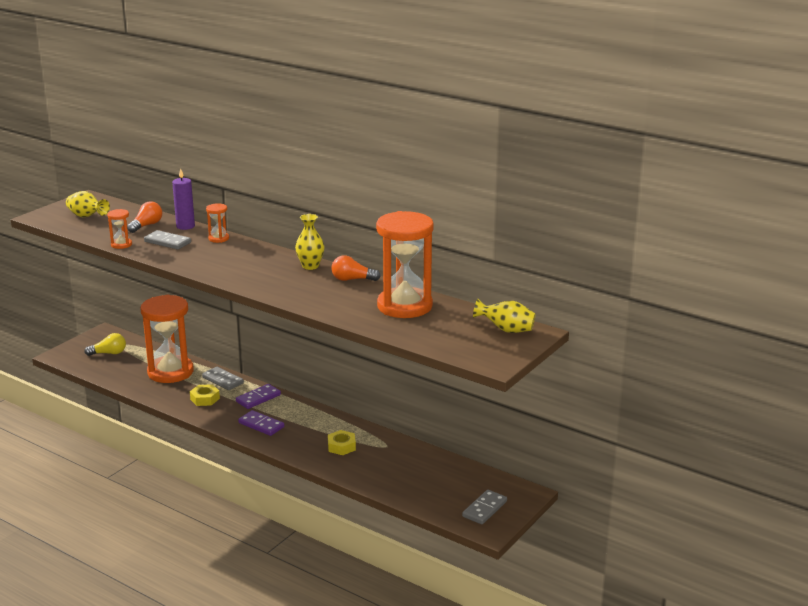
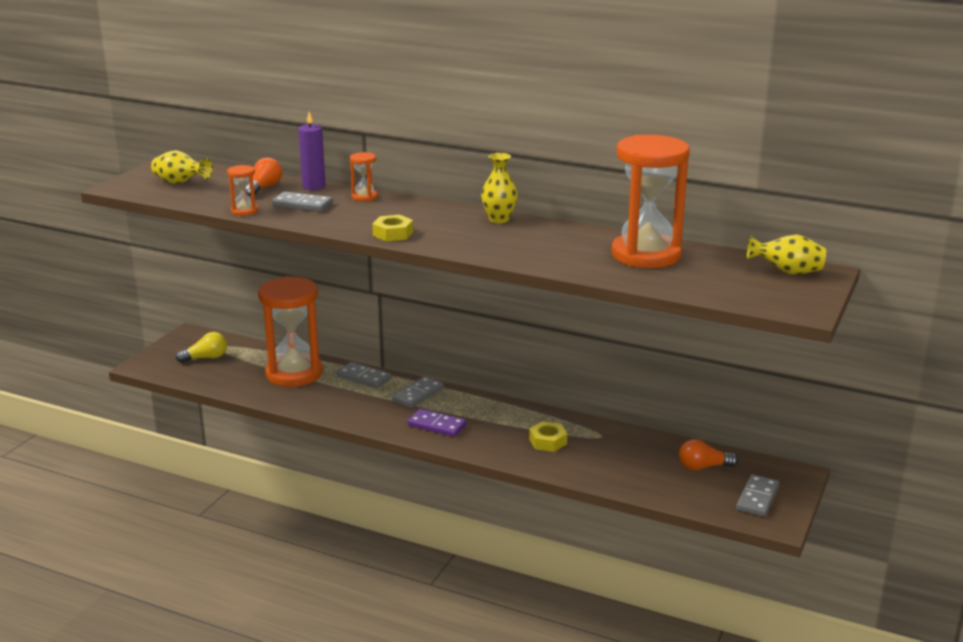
camera: 10 degrees left, 0 degrees up
(205, 399) = (352, 401): yellow nut -> yellow nut (393, 234)
(258, 398) = (418, 394): purple domino -> grey domino
(352, 279) = (561, 230): orange light bulb -> orange light bulb (703, 467)

